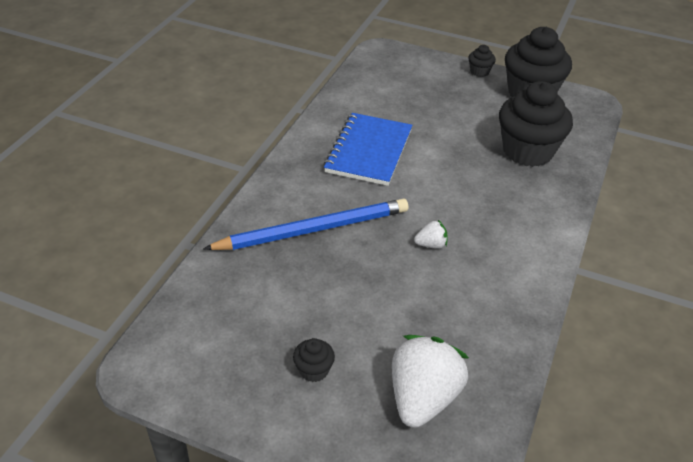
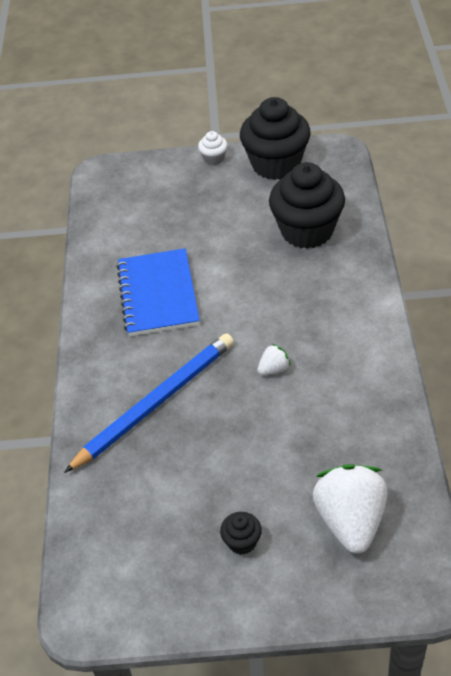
camera: 20 degrees left, 5 degrees up
(479, 72) = (214, 158): black cupcake -> white cupcake

